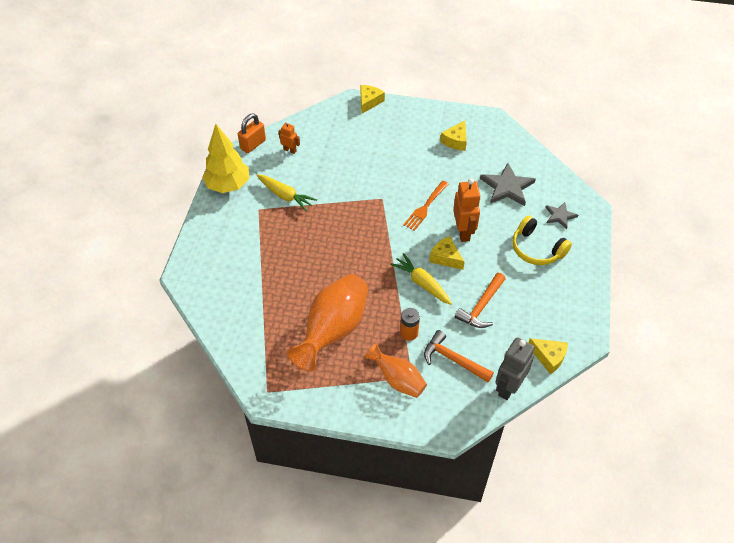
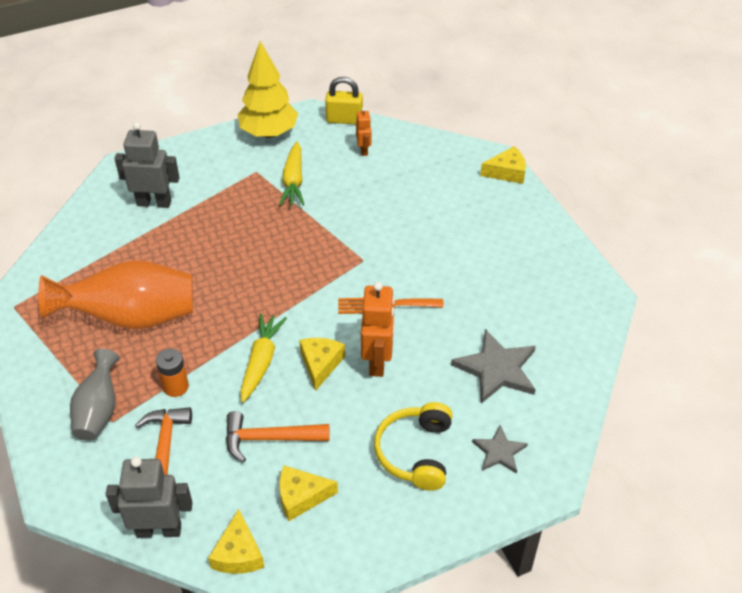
camera: 55 degrees right, 5 degrees down
(237, 273) = (154, 202): none -> grey robot
(253, 144) = (344, 119): orange padlock -> yellow padlock
(398, 380) = (99, 410): orange vase -> grey vase
(455, 141) = (526, 279): yellow cheese -> yellow cheese (301, 496)
(463, 232) = (378, 361): orange robot -> orange robot turned 45 degrees counterclockwise

